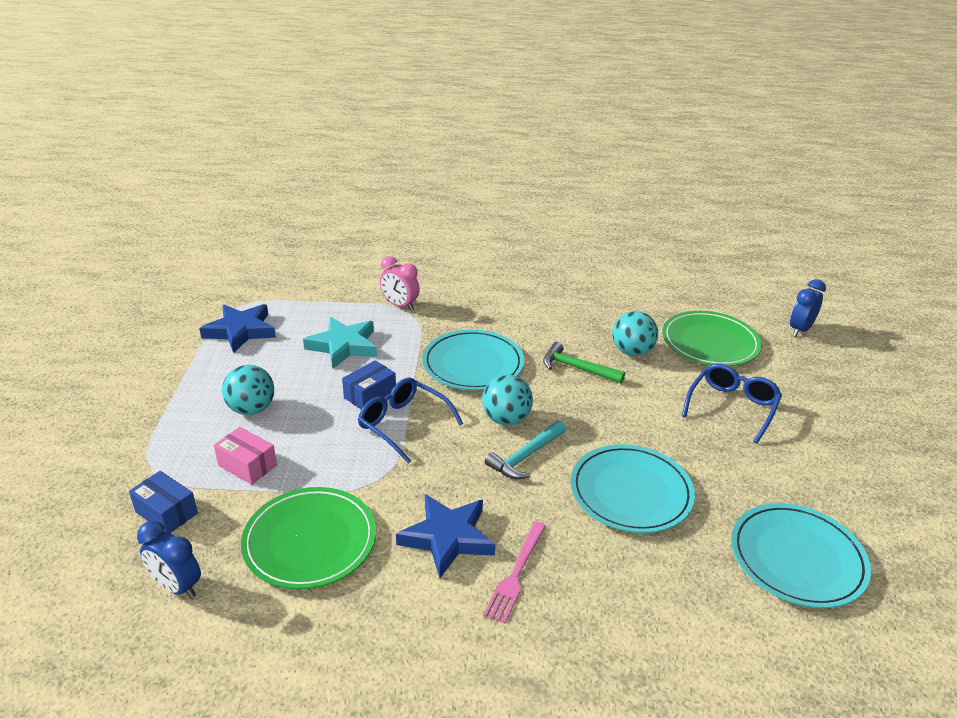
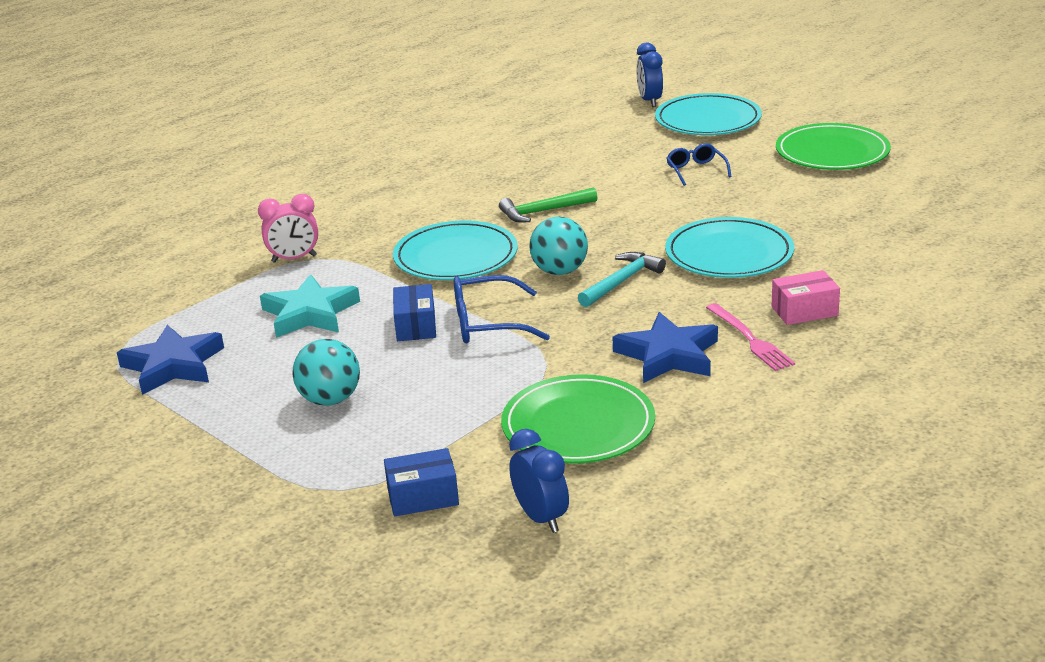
camera: 45 degrees left, 5 degrees down
(177, 586) = (541, 518): blue clock -> blue clock turned 105 degrees counterclockwise
(247, 465) = (419, 428): pink box -> pink box (804, 311)
(525, 457) = (622, 281): turquoise hammer -> turquoise hammer turned 135 degrees counterclockwise
(632, 351) = (562, 178): turquoise ball -> none
(710, 342) = (605, 142): green plate -> green plate (832, 152)
(732, 407) = (696, 171): blue glasses -> blue glasses, size x0.64
(797, 558) = (881, 222): turquoise plate -> turquoise plate (708, 120)

